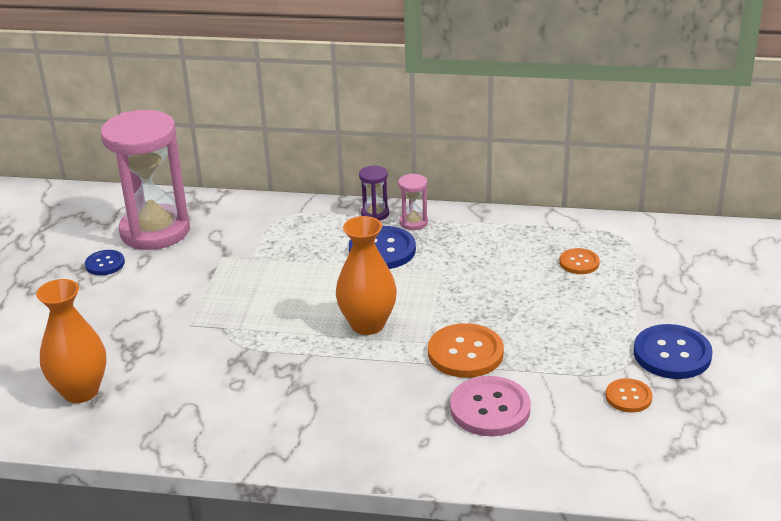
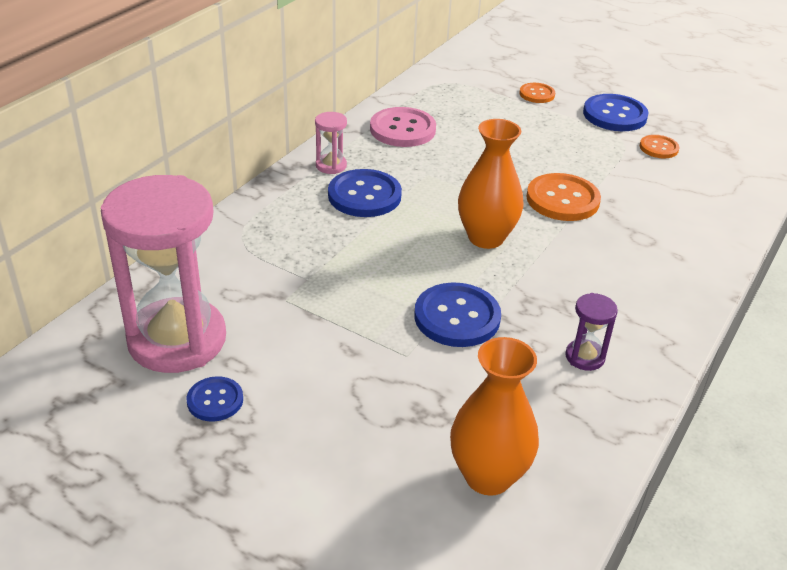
camera: 70 degrees left, 5 degrees up
(248, 336) = (457, 317): none -> blue button
(375, 214) = (293, 181): purple hourglass -> purple hourglass (585, 357)
(490, 408) = (646, 211): pink button -> pink button (402, 129)
(579, 262) = (466, 111): orange button -> orange button (537, 94)

